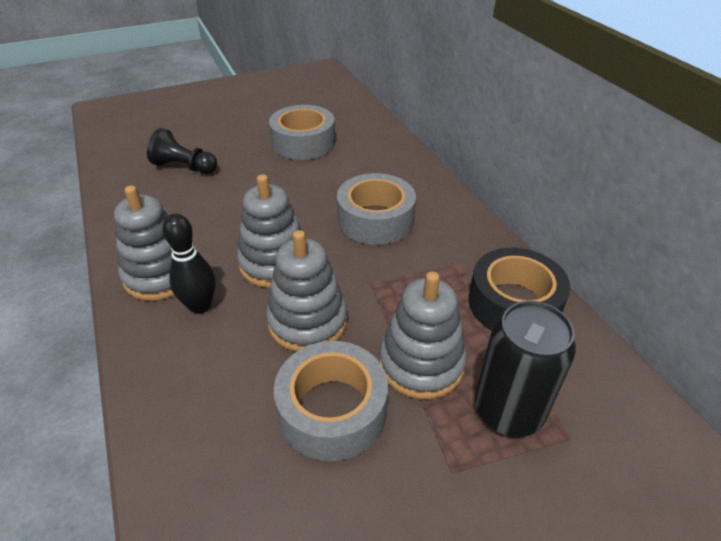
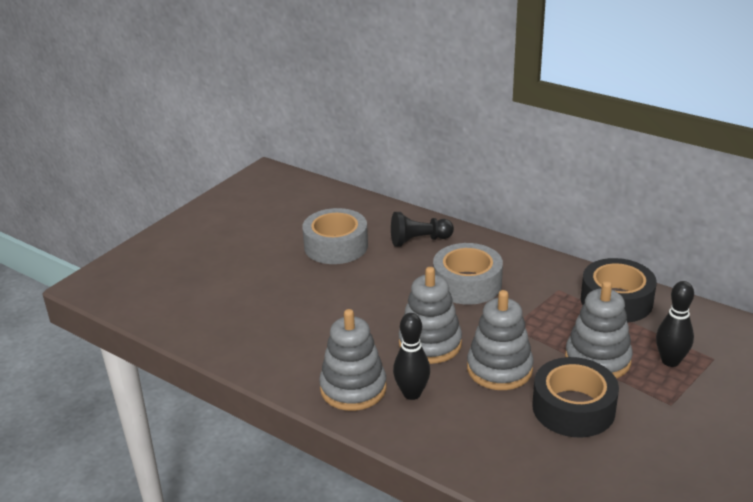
camera: 30 degrees left, 10 degrees down
(185, 167) = (256, 305): black pawn -> black pawn (419, 240)
(332, 410) = (573, 408): grey tape -> black tape
(508, 411) = (670, 361): black can -> black bowling pin

